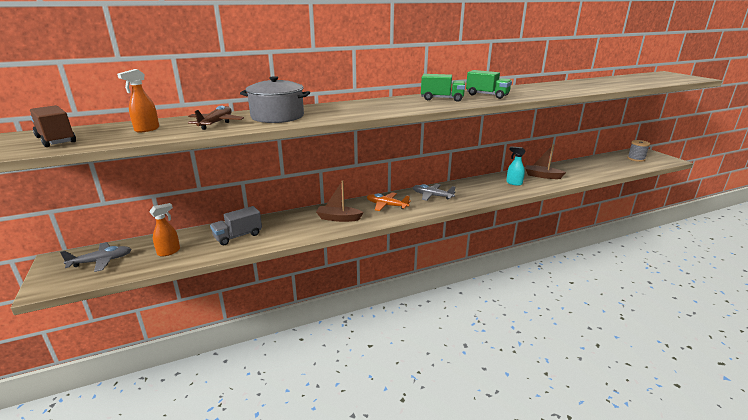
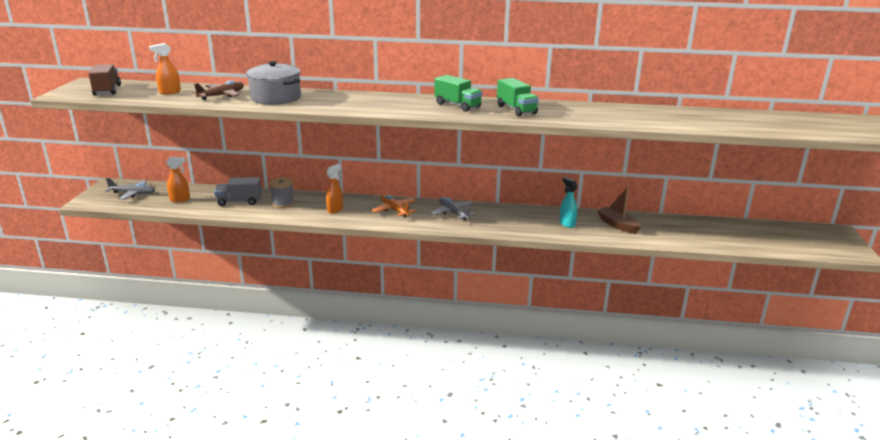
camera: 30 degrees right, 0 degrees up
(338, 218) = (335, 209): brown boat -> orange spray bottle
(636, 159) = (800, 238): grey spool -> grey spool (283, 203)

